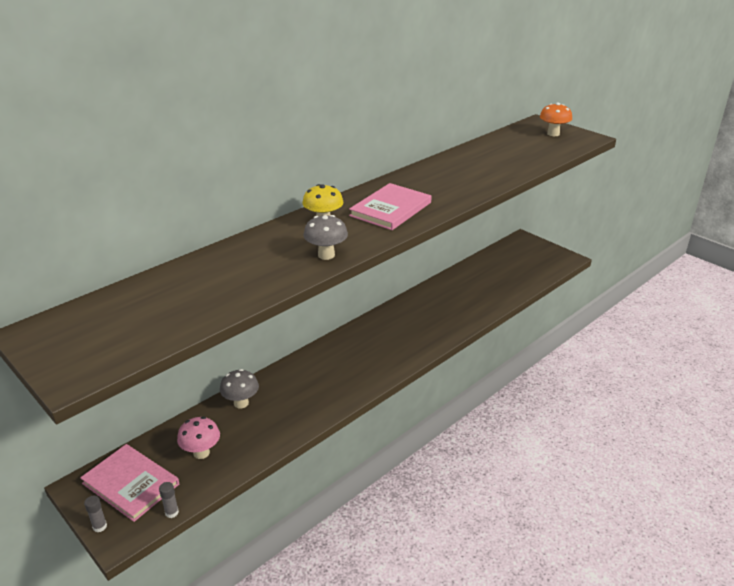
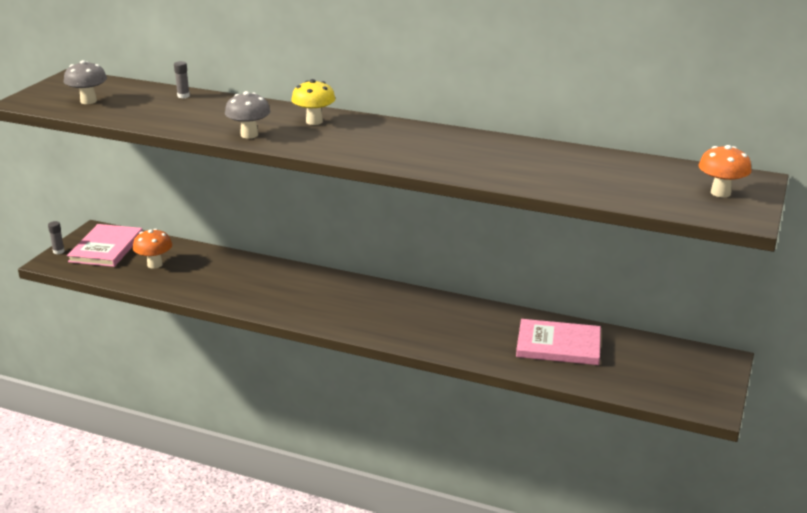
camera: 65 degrees right, 5 degrees down
(172, 512) = (83, 273): grey glue stick -> grey glue stick (183, 96)
(201, 453) = (155, 264): pink mushroom -> orange mushroom
(241, 403) = (228, 262): grey mushroom -> grey mushroom (88, 101)
(391, 209) = (371, 142): pink book -> pink book (558, 345)

